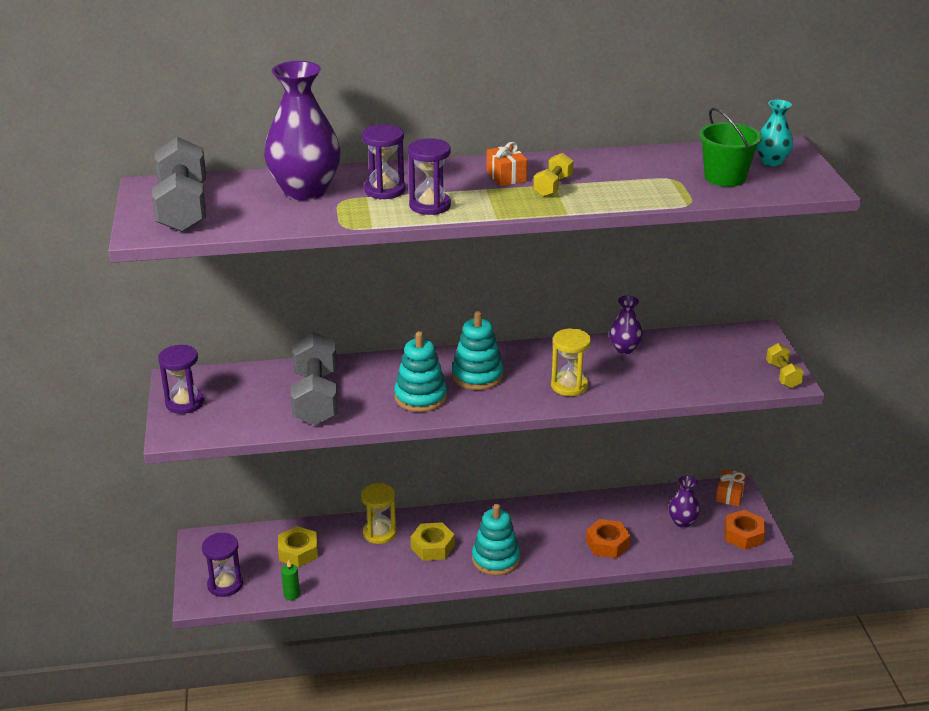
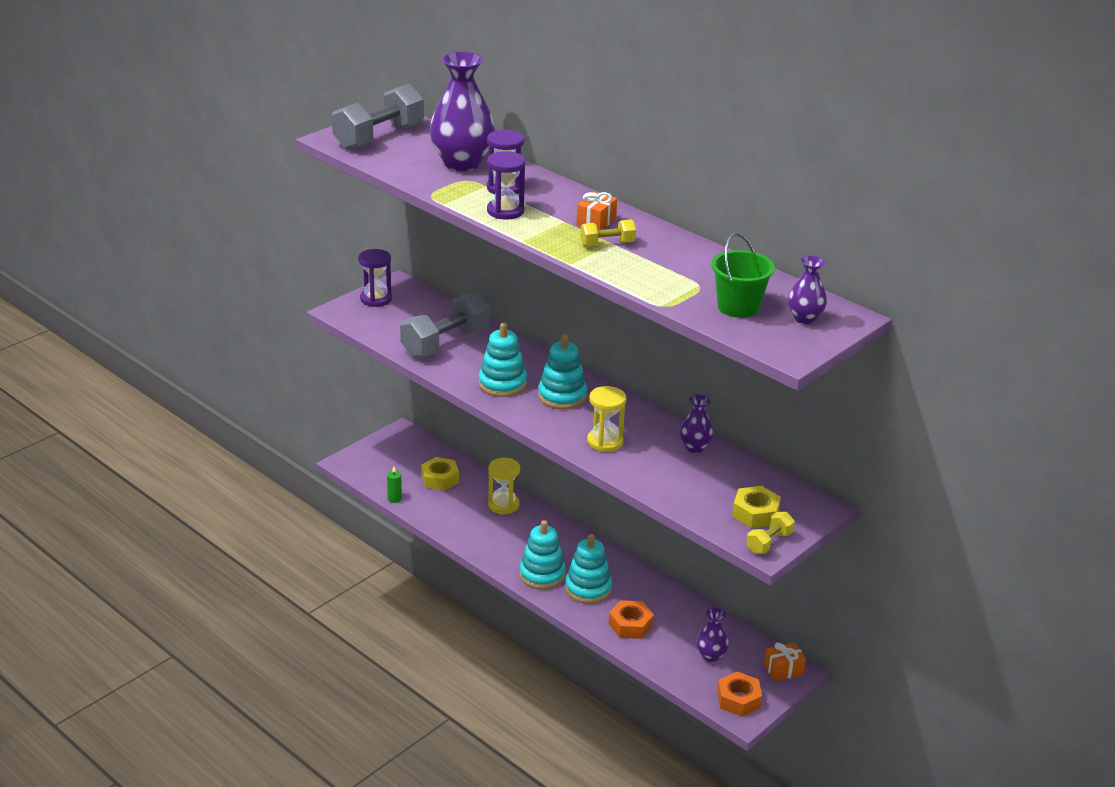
camera: 50 degrees right, 0 degrees up
(225, 584) = (372, 465): purple hourglass -> none
(432, 547) = (519, 537): yellow nut -> yellow nut (755, 513)
(540, 543) = (588, 588): none -> turquoise stacking toy
(771, 162) = (804, 318): turquoise vase -> purple vase

